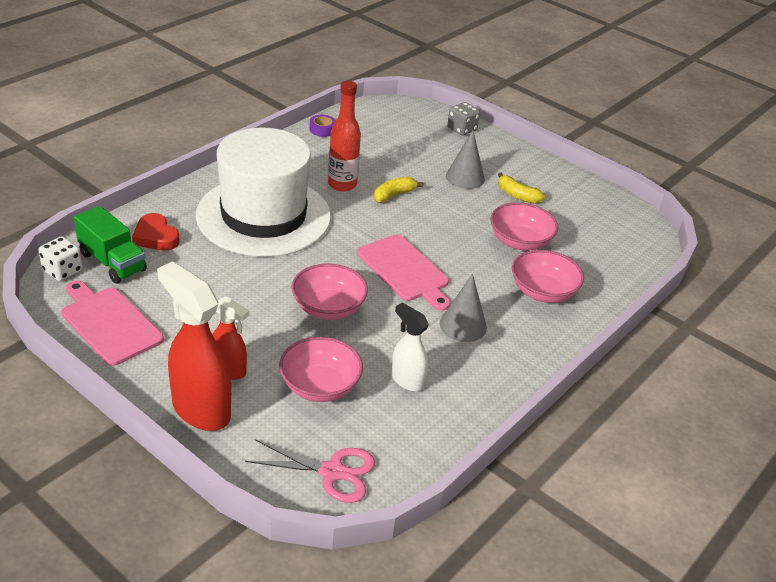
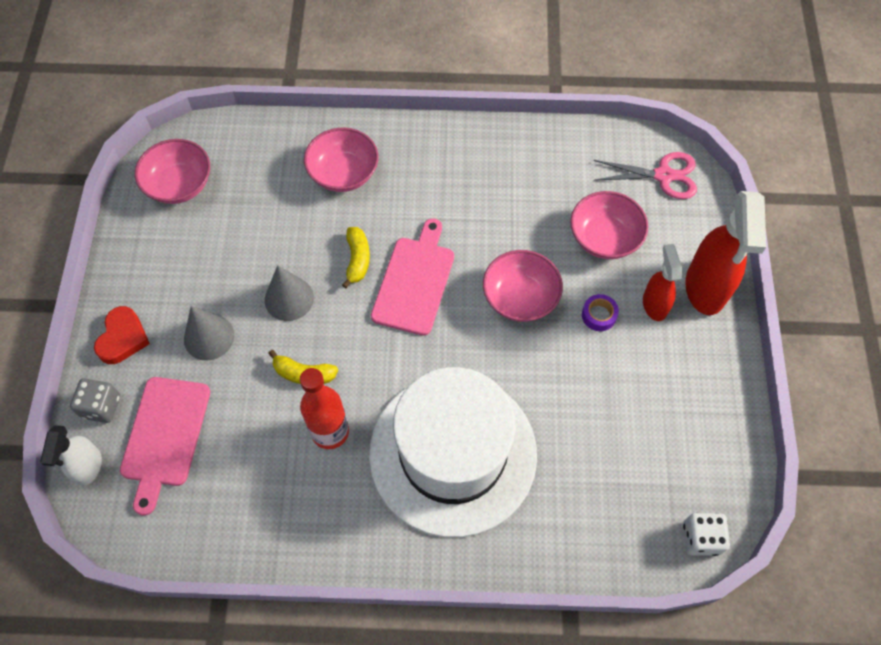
camera: 125 degrees left, 25 degrees up
(109, 323) = (707, 431): pink cutting board -> pink cutting board (165, 436)
(112, 262) = (647, 510): green truck -> none
(155, 237) = (579, 513): red heart -> red heart (123, 338)
(322, 129) = (235, 543): purple tape -> purple tape (599, 315)
(332, 472) = (663, 175): pink scissors -> pink scissors turned 120 degrees clockwise
(407, 380) = (540, 193): white spray bottle -> white spray bottle (88, 467)
(463, 325) = (442, 198): grey cone -> grey cone (289, 298)
(517, 195) = (202, 274): yellow banana -> yellow banana (357, 259)
(520, 242) = (283, 228): pink bowl -> pink bowl (179, 184)

